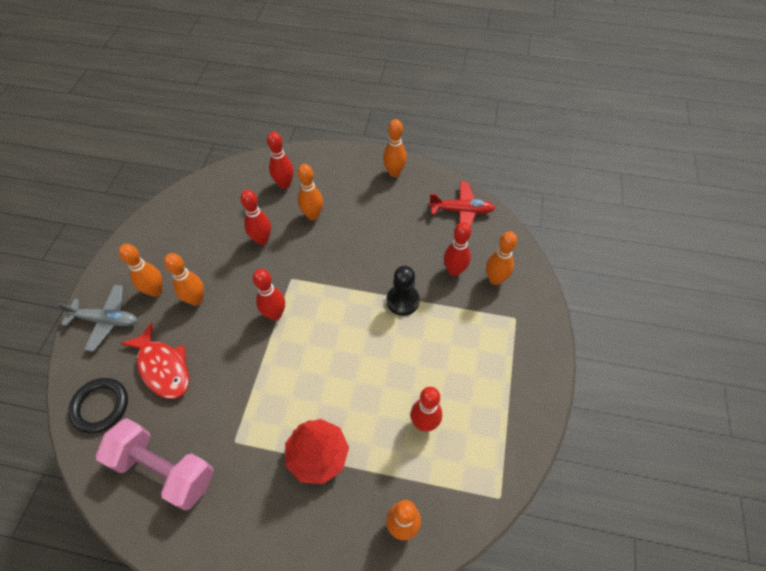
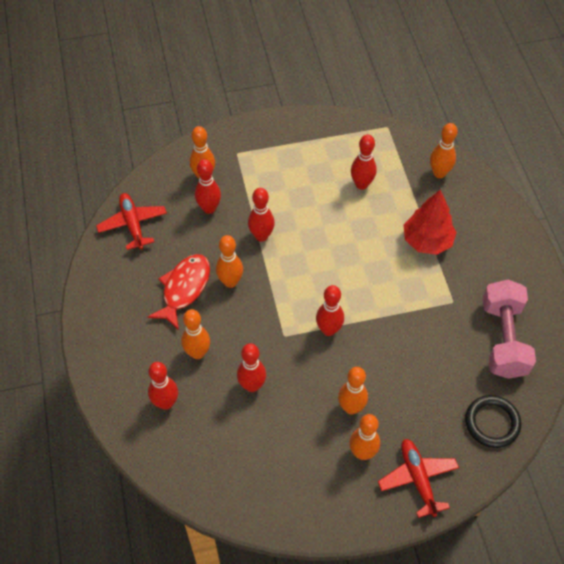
camera: 115 degrees left, 0 degrees up
(106, 320) = (418, 479): grey plane -> red plane
(163, 367) = (430, 393): red fish -> red fish (184, 289)
(394, 172) = (102, 301): orange bowling pin -> orange bowling pin (230, 282)
(402, 301) = (261, 236): black pawn -> red bowling pin

